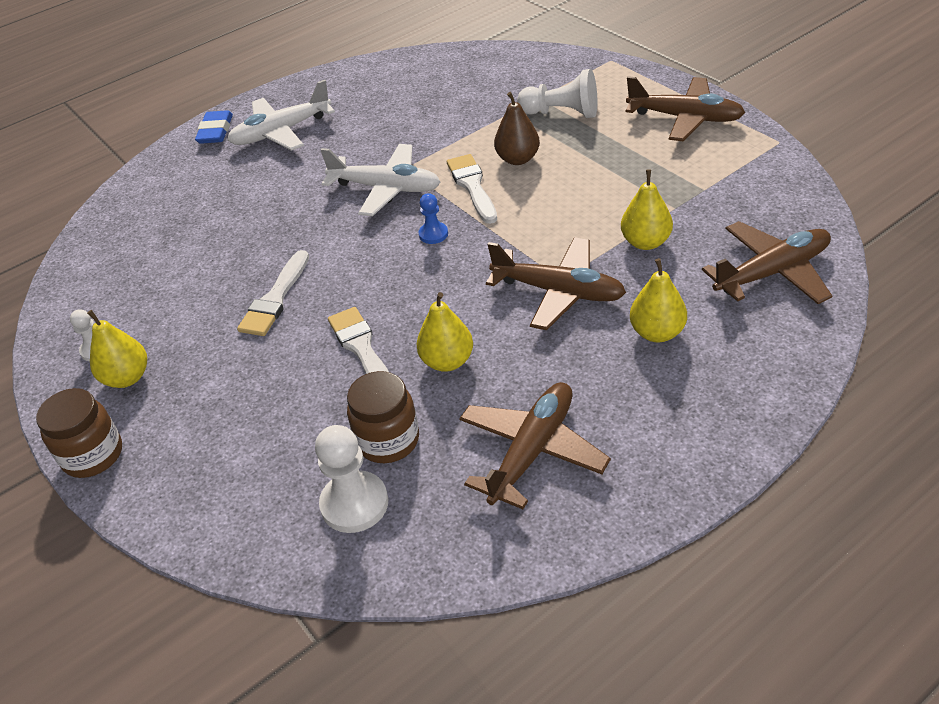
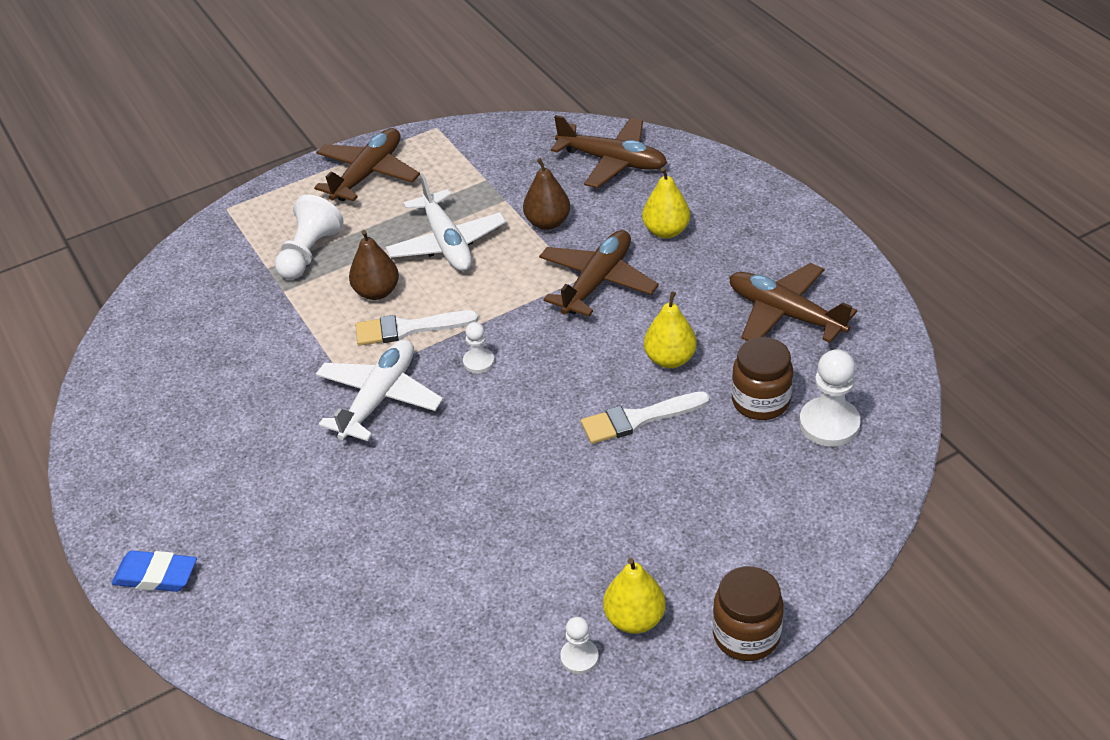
camera: 85 degrees left, 0 degrees up
(275, 299) = (541, 491): white brush -> none
(281, 132) = (202, 500): white plane -> white plane (447, 243)
(433, 234) = (478, 362): blue pawn -> white pawn
(646, 242) = (547, 222): yellow pear -> brown pear
(772, 273) = (612, 161): brown plane -> brown plane turned 135 degrees clockwise

